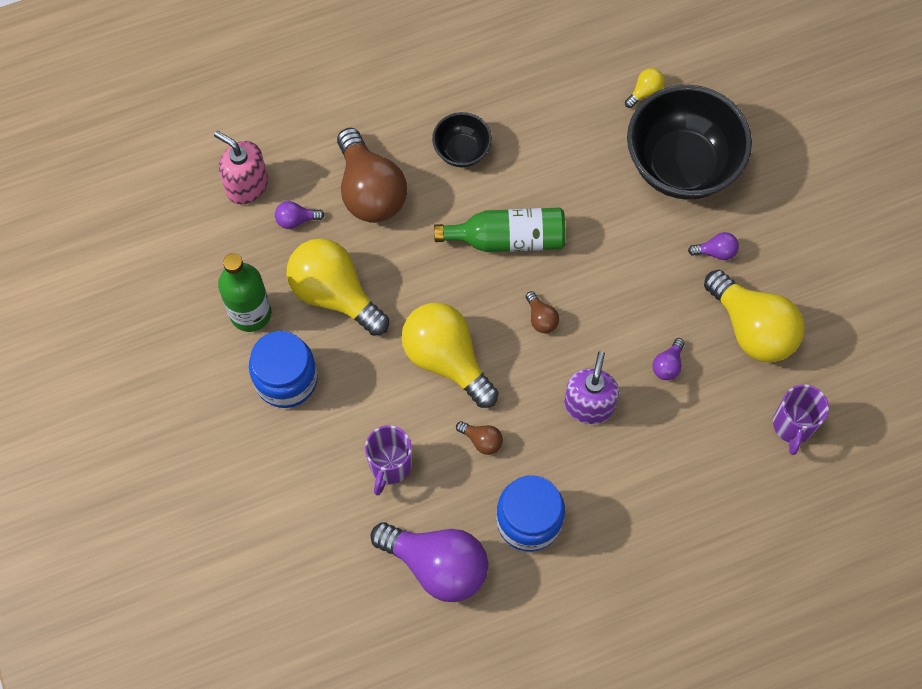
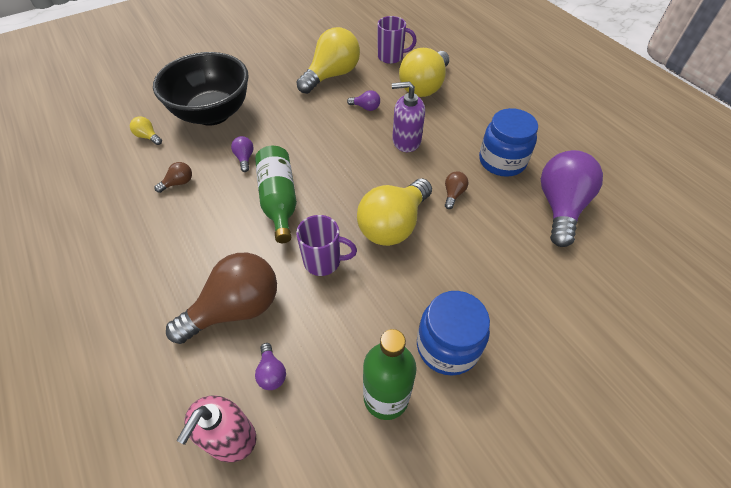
camera: 100 degrees left, 15 degrees down
(334, 294) = (349, 320): yellow light bulb -> yellow light bulb (424, 86)
(390, 466) = (497, 249): purple mug -> purple mug (323, 261)
(462, 151) = (194, 242): black bowl -> none
(541, 318) = (345, 173): brown light bulb -> brown light bulb (178, 183)
(716, 252) = (279, 93): purple light bulb -> purple light bulb (245, 158)

